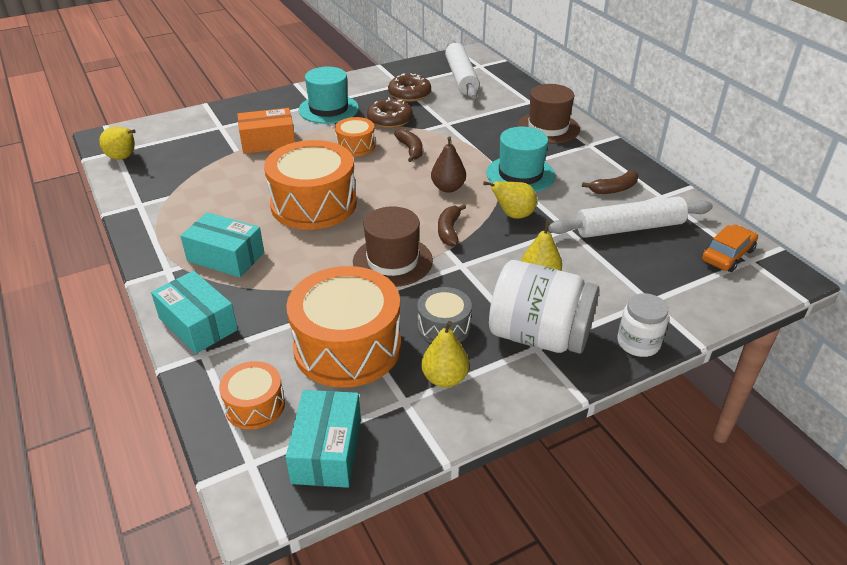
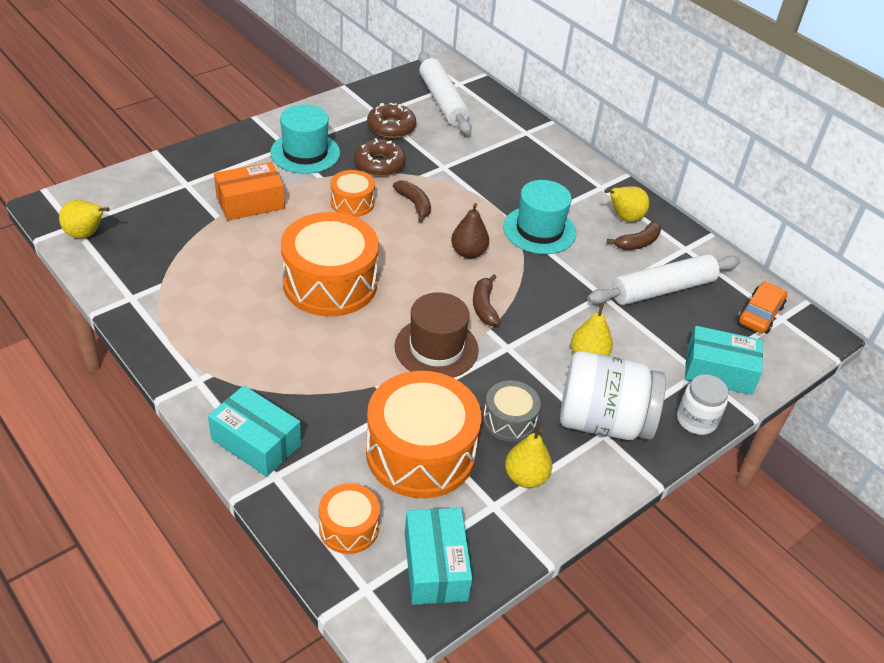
camera: 15 degrees left, 5 degrees up
(226, 257) = (256, 358): turquoise box -> turquoise box (718, 371)
(513, 215) = (544, 282): yellow pear -> yellow pear (624, 218)
(548, 128) = (553, 167): brown hat -> none

